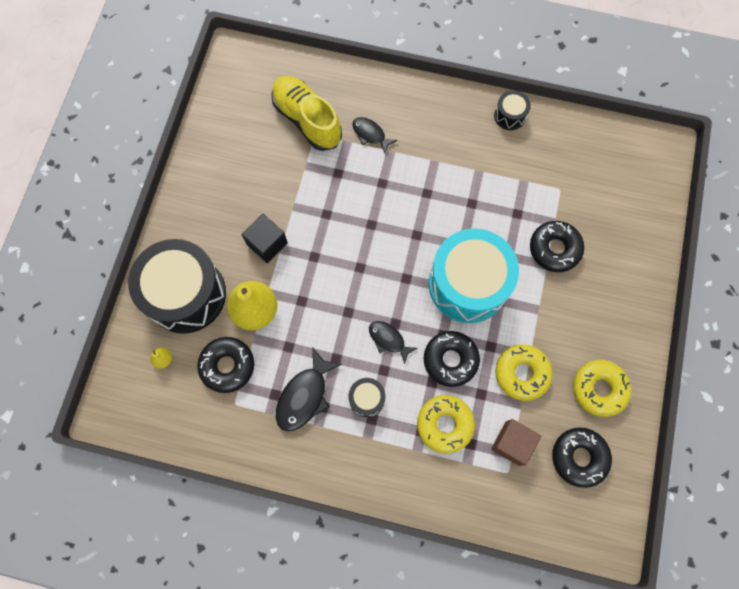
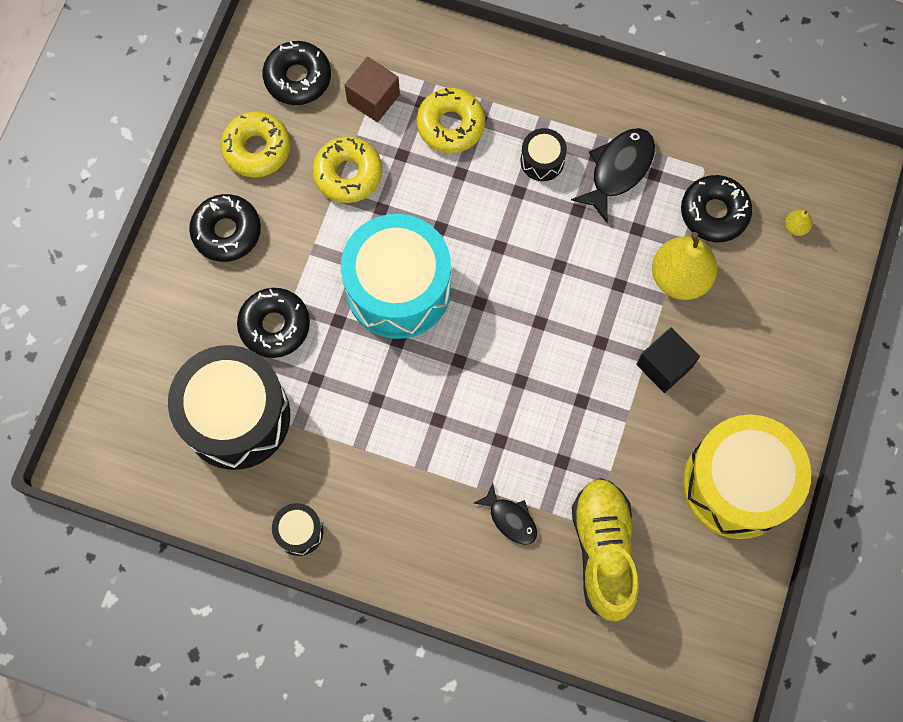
camera: 175 degrees left, 0 degrees up
(186, 294) = (771, 306): black drum -> black drum (236, 416)
(217, 168) = (737, 484): none -> yellow drum
(307, 120) = (603, 551): yellow shoe -> yellow shoe turned 150 degrees counterclockwise
(388, 340) = (509, 227): black fish -> none
(450, 360) = (434, 197): black donut -> black donut (227, 231)

